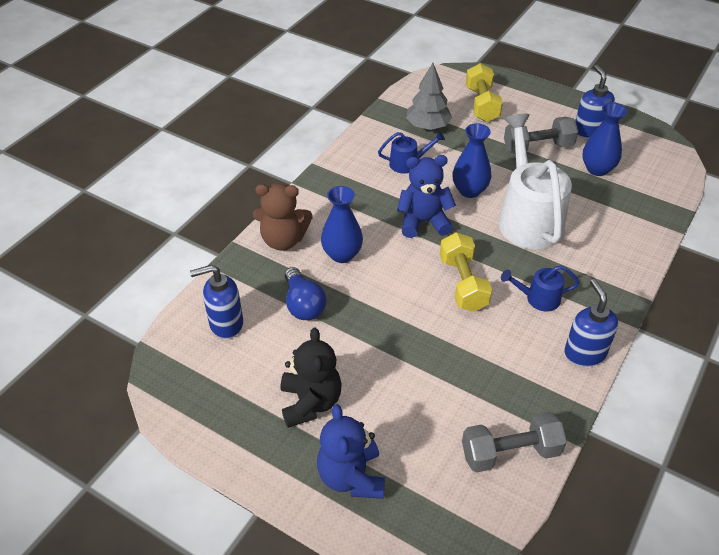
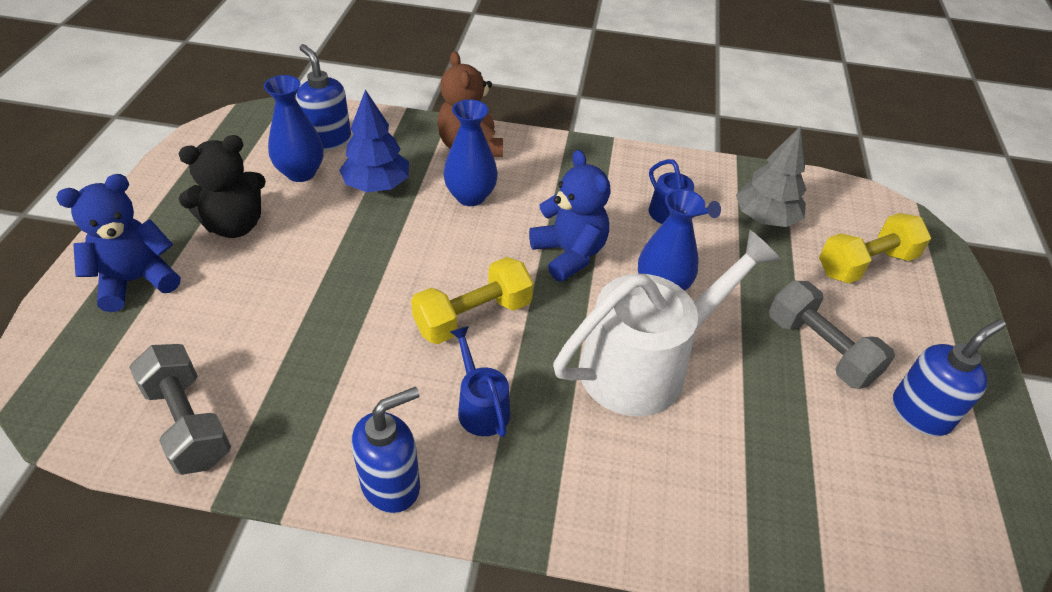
camera: 65 degrees right, 0 degrees up
(303, 304) = (377, 185): blue light bulb -> blue tree
(597, 169) = (828, 440): blue vase -> blue vase (301, 172)

